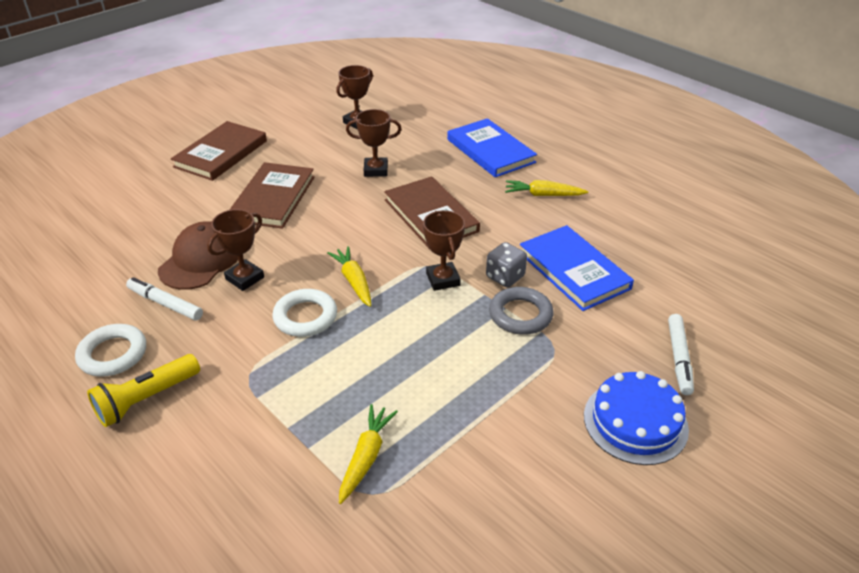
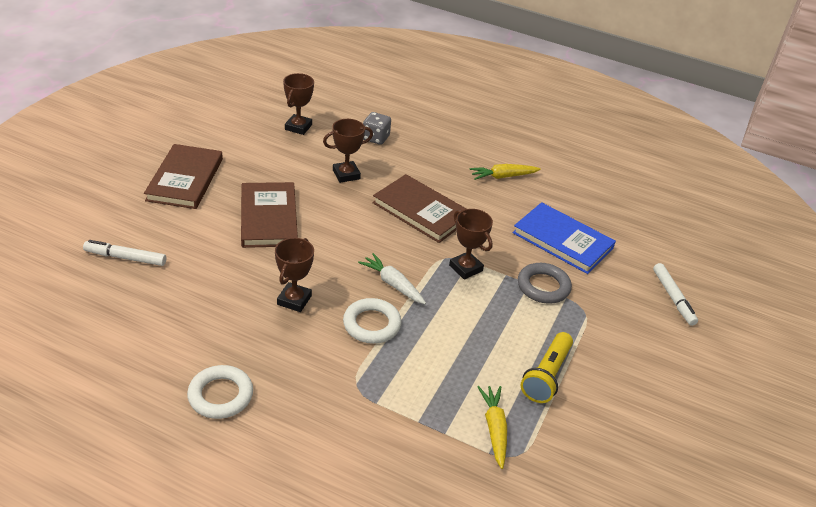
camera: 25 degrees left, 0 degrees up
(147, 399) = (281, 427): yellow flashlight -> yellow flashlight (546, 376)
(165, 304) = (236, 339): white marker -> white marker (125, 258)
(201, 260) = (240, 290): brown cap -> none
(354, 281) = (393, 284): yellow carrot -> white carrot
(490, 151) = (436, 140): blue book -> none
(505, 277) = (513, 256): grey dice -> grey dice (375, 138)
(635, 422) = (668, 354): blue cake -> none

